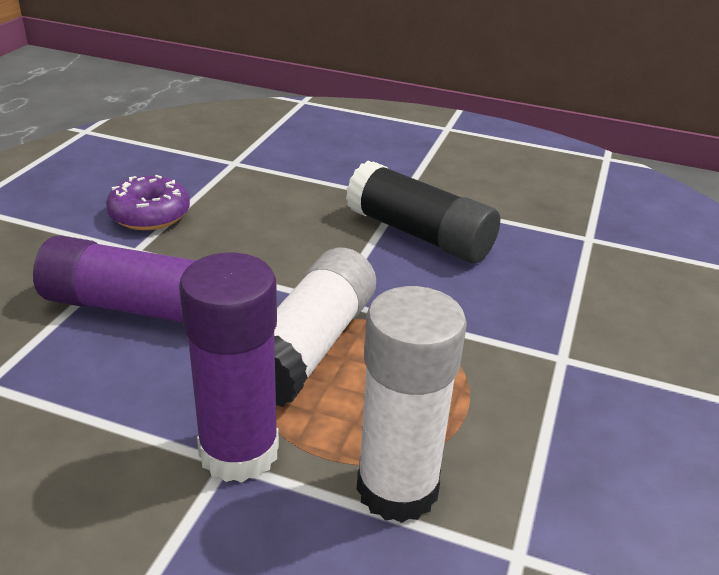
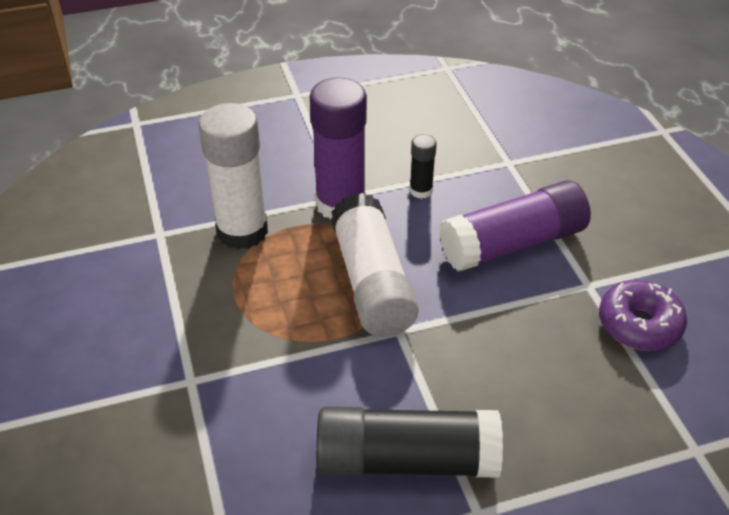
camera: 145 degrees right, 10 degrees up
(128, 411) = (421, 190): none -> black glue stick

